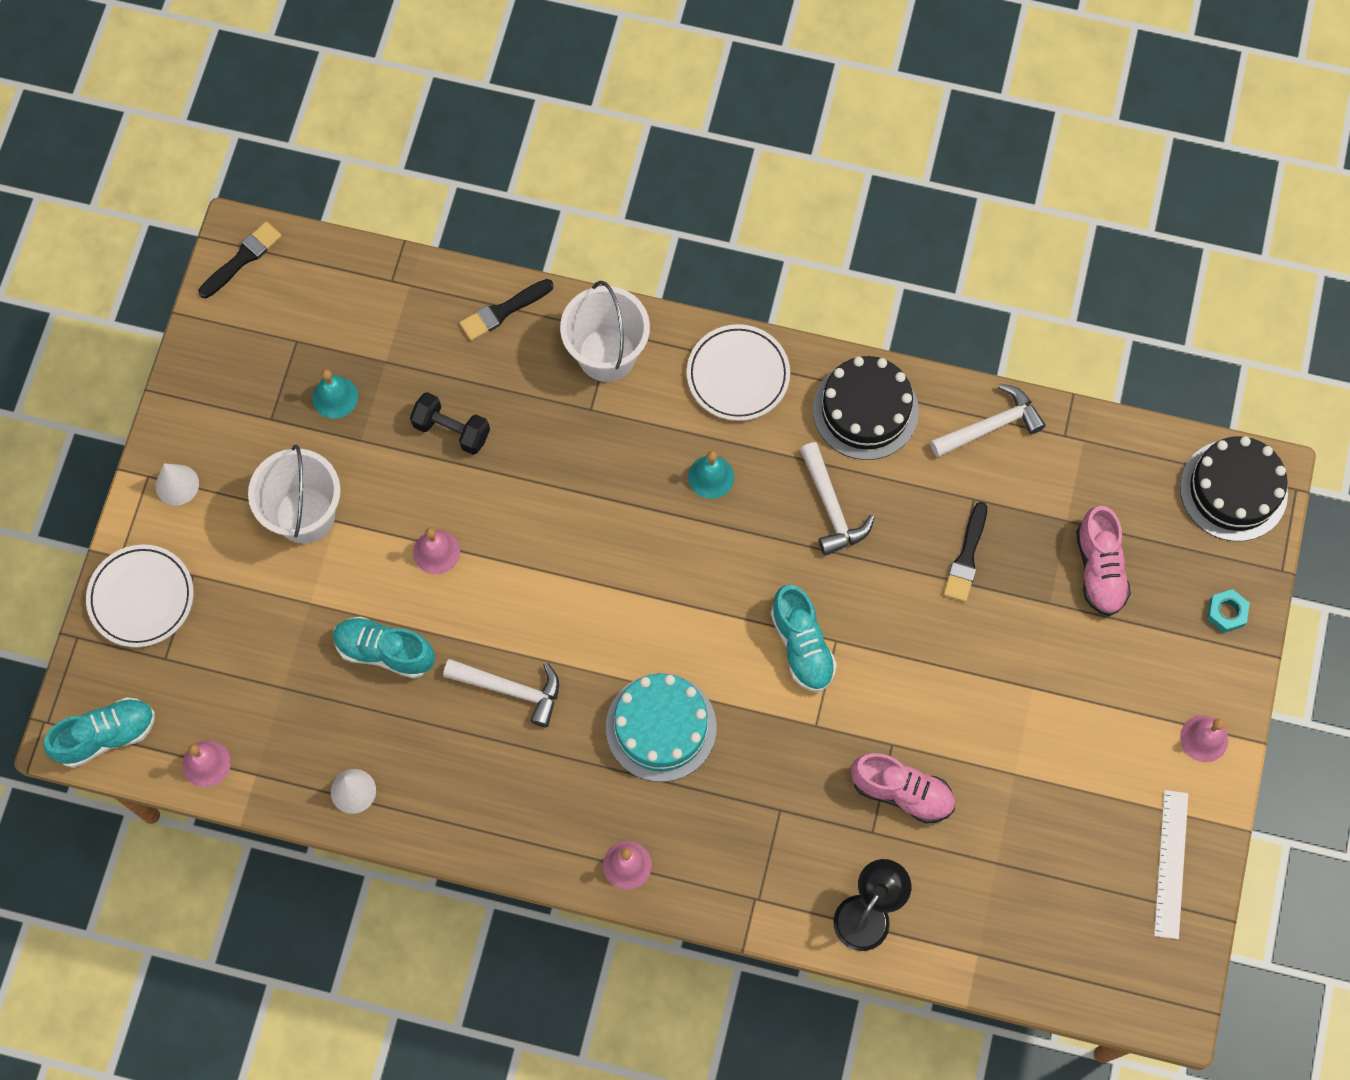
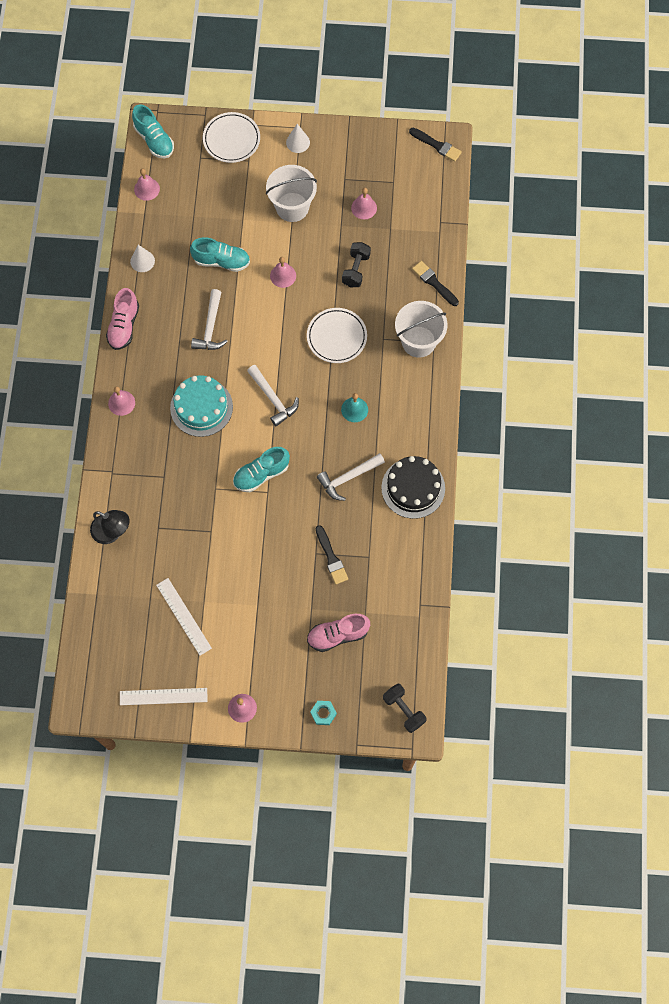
camera: 80 degrees right, 0 degrees up
(335, 397) = (364, 208): turquoise bell -> pink bell
(385, 651) = (221, 261): turquoise shoe -> turquoise shoe turned 90 degrees clockwise
(738, 375) = (420, 414): white plate -> white plate (336, 337)
(902, 792) = (183, 540): pink shoe -> pink shoe (124, 326)
(966, 557) = (331, 557): black brush -> black brush turned 120 degrees counterclockwise
(990, 426) = (417, 561): white hammer -> white hammer (273, 399)
(1036, 811) = (183, 616): none -> white ruler
(1233, 490) = (403, 710): black cake -> black dumbbell

